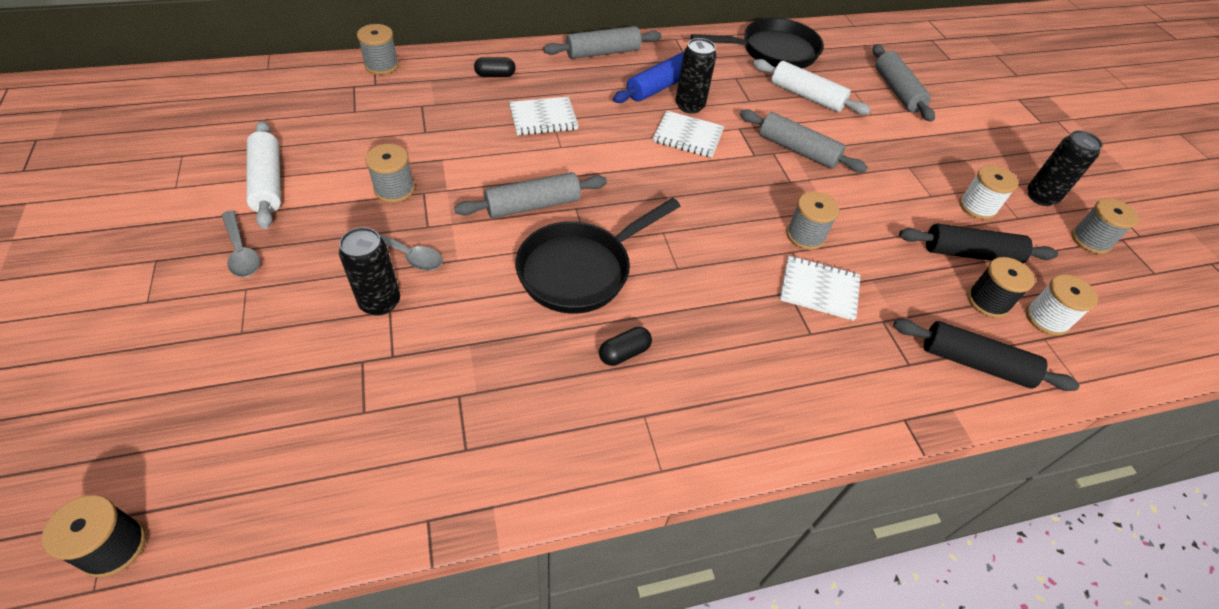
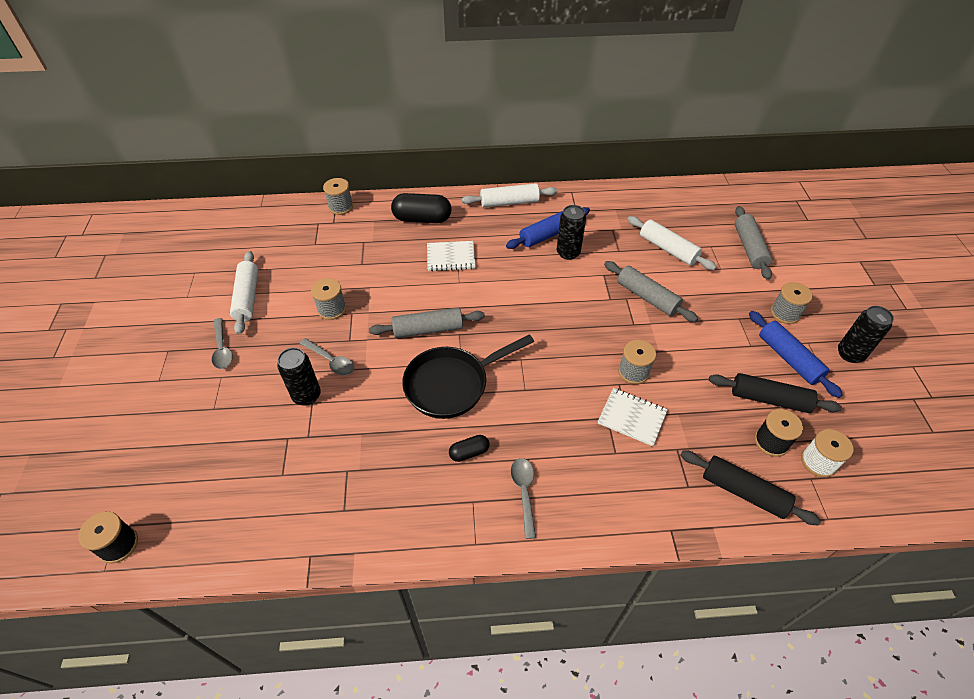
camera: 15 degrees right, 0 degrees up
(495, 75) = (422, 219): black capsule -> black capsule, size x1.92
(602, 53) = (509, 202): grey rolling pin -> white rolling pin
(688, 136) = (560, 279): white notebook -> none
(709, 396) = (524, 493): none -> grey spoon
(773, 51) = (650, 207): black pan -> none
(977, 207) = (788, 358): white spool -> blue rolling pin
(1090, 240) = (882, 397): grey spool -> grey spool (785, 313)

